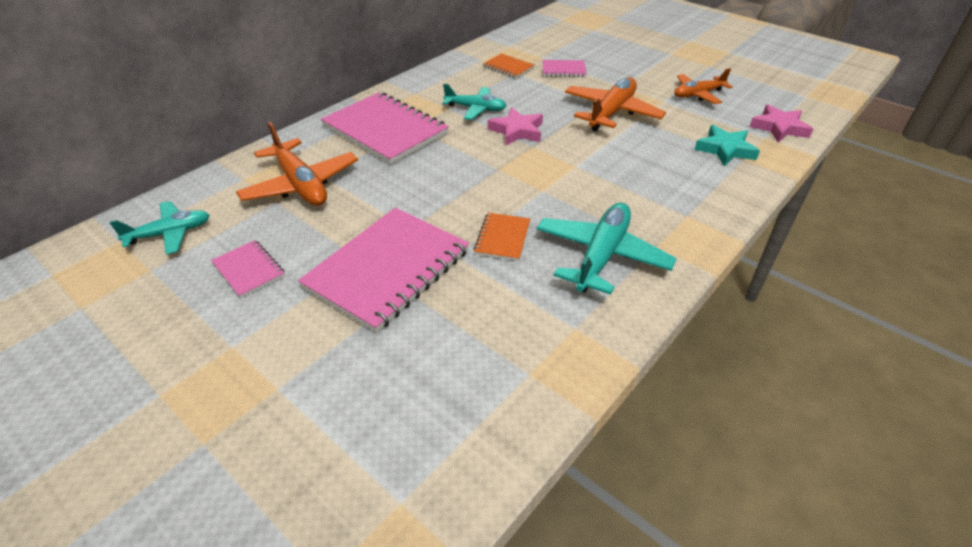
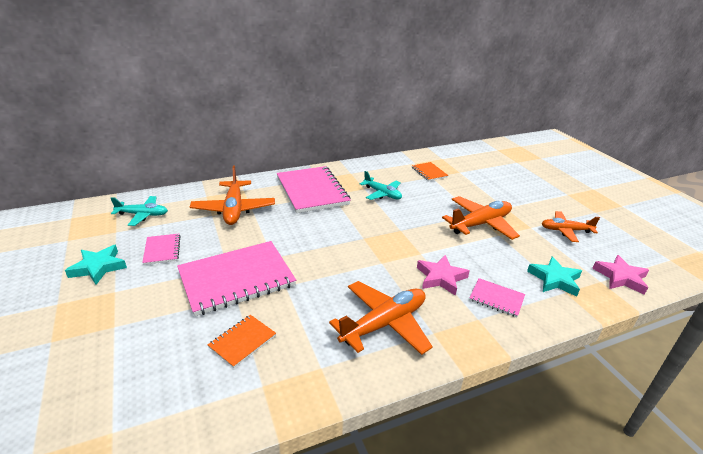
camera: 25 degrees right, 10 degrees down
(174, 325) = (98, 267): none -> turquoise star
(502, 238) = (325, 285): orange notebook -> orange notebook (242, 341)
(517, 131) = (398, 216): pink star -> pink star (441, 278)
(563, 70) = (469, 184): pink notebook -> pink notebook (496, 298)
(601, 256) = (384, 324): turquoise plane -> orange plane

